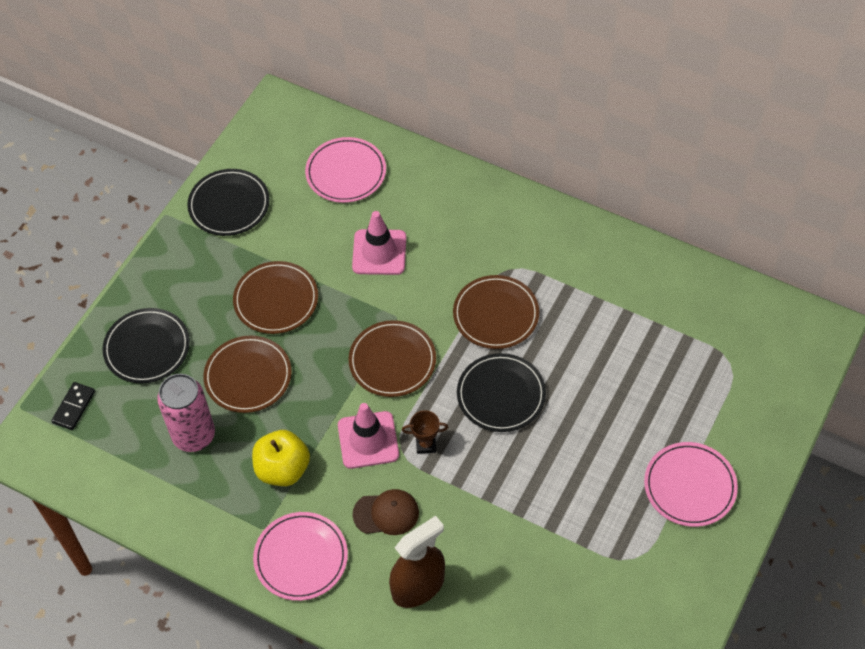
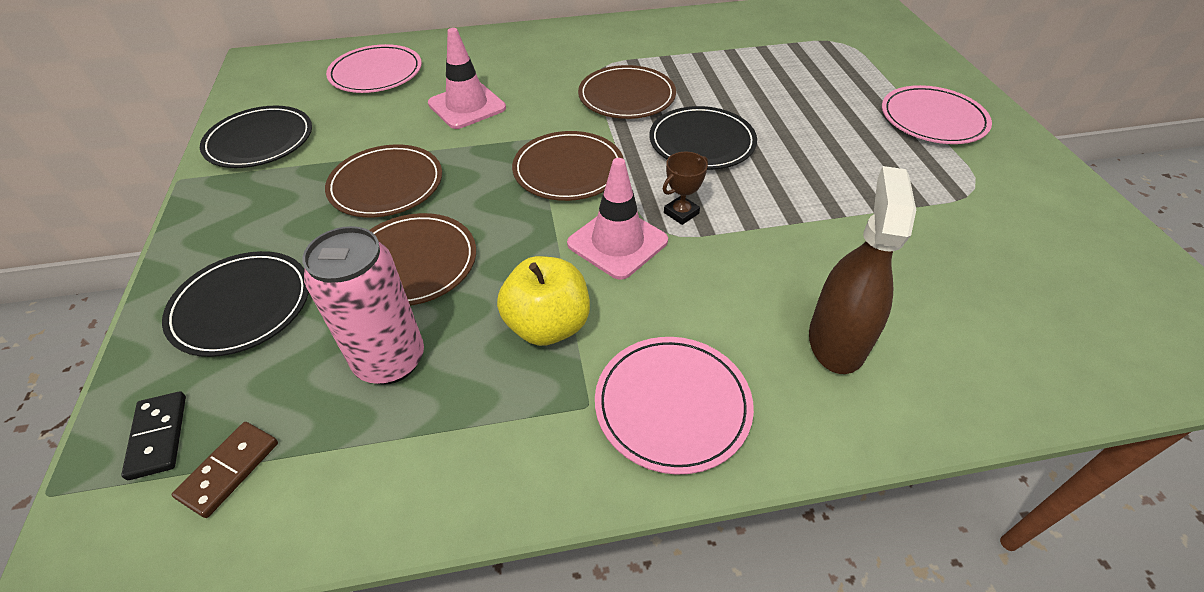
camera: 40 degrees left, 10 degrees down
(93, 447) = (229, 470): none -> brown domino
(386, 513) = (715, 294): brown cap -> none

